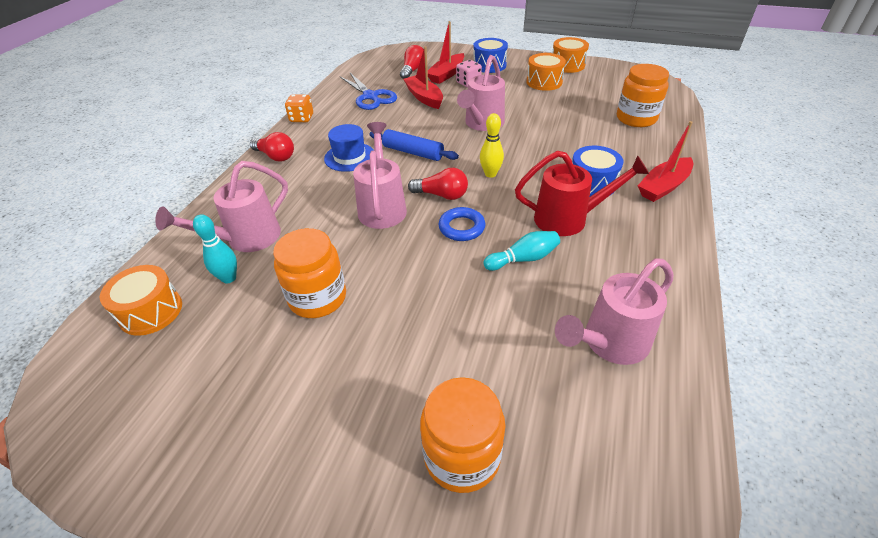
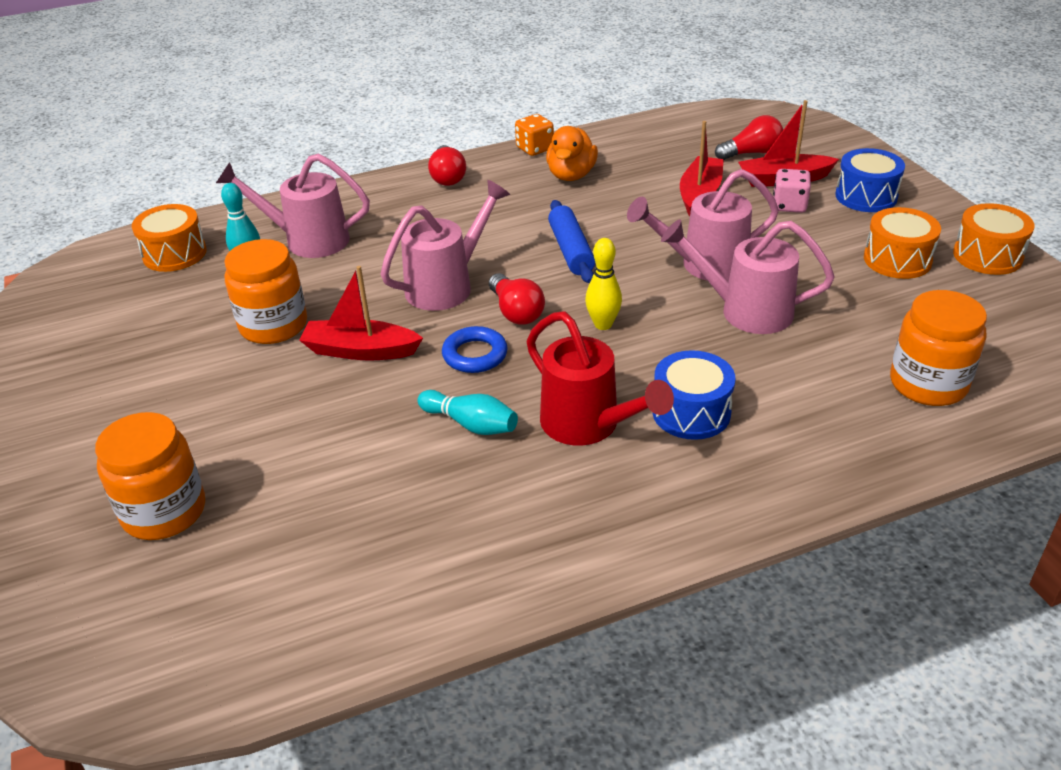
camera: 50 degrees right, 5 degrees down
(346, 120) = (571, 175): none -> orange duck
(349, 157) = (506, 217): blue hat -> none
(370, 96) = (644, 161): blue scissors -> none
(609, 343) = (398, 549): pink watering can -> pink watering can (745, 311)
(663, 186) = (772, 479): red boat -> red boat (360, 350)

